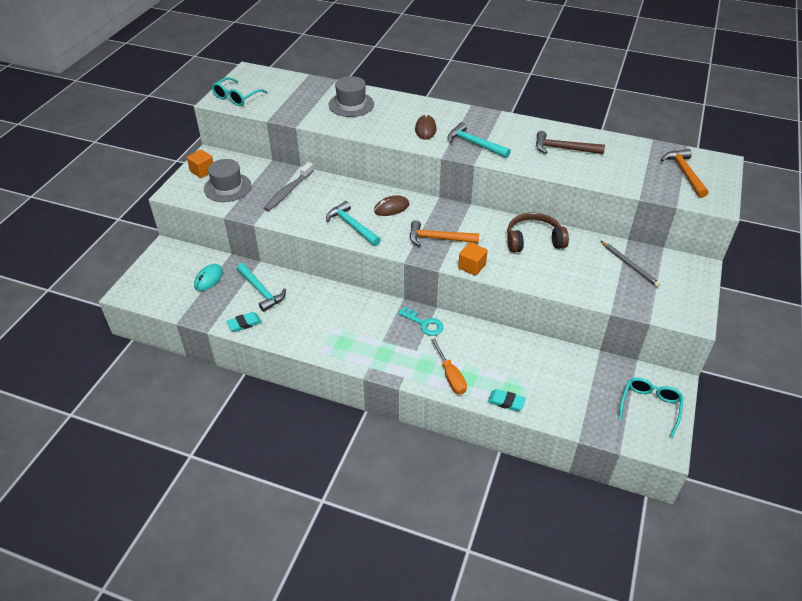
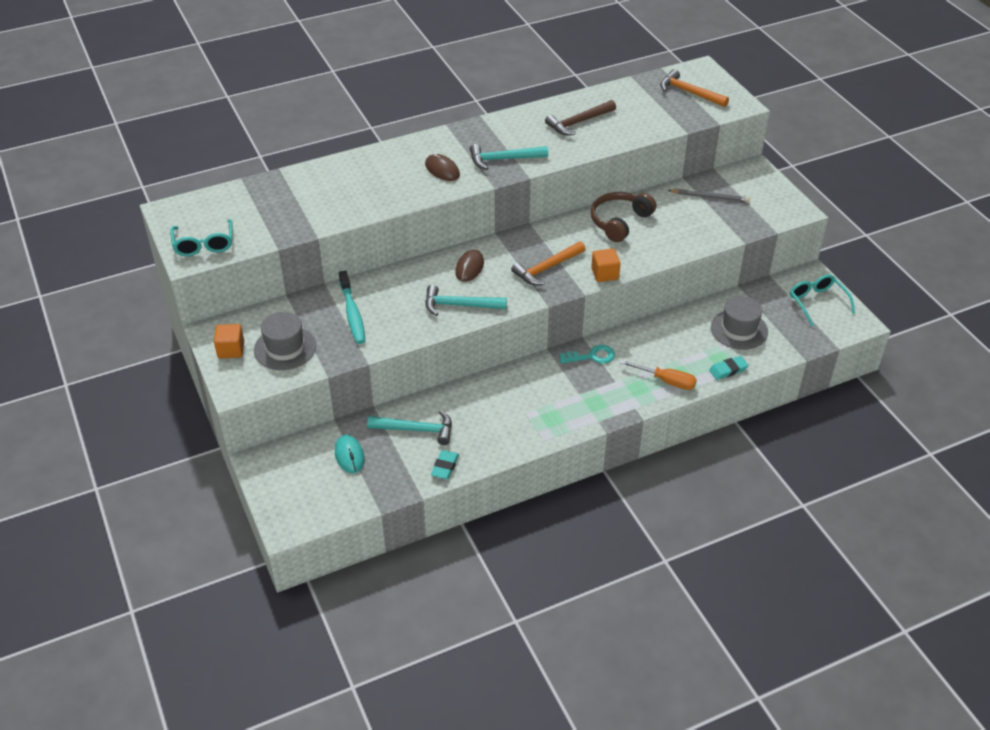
camera: 45 degrees left, 0 degrees up
(288, 192) = (352, 313): grey toothbrush -> turquoise toothbrush
(351, 104) = (336, 185): grey hat -> grey hat (739, 329)

